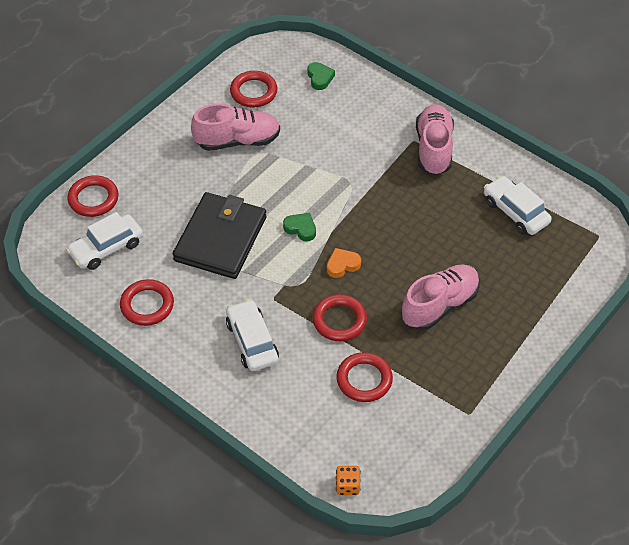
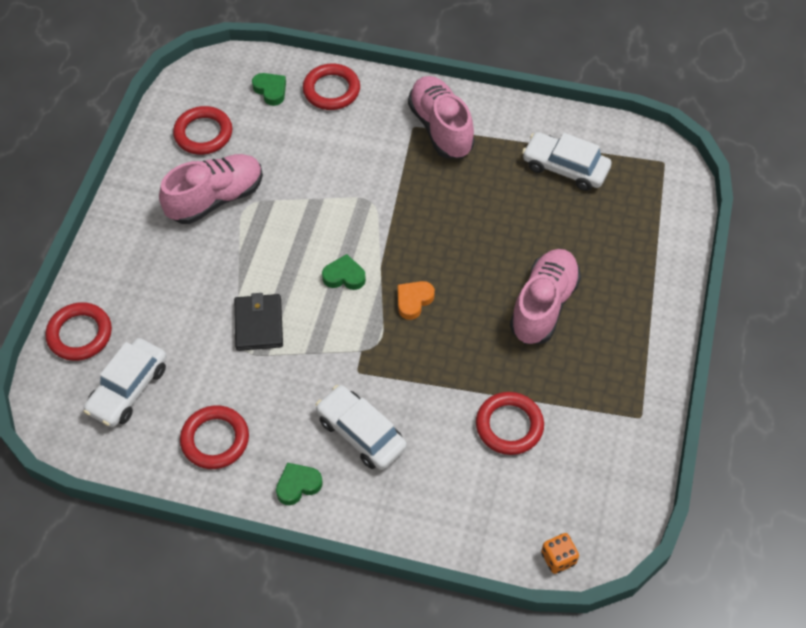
camera: 25 degrees left, 5 degrees up
(188, 359) = (298, 485): none -> green heart
(220, 239) = (259, 324): black wallet -> black wallet, size x0.55
(339, 320) = (445, 367): red ring -> red ring (331, 90)

